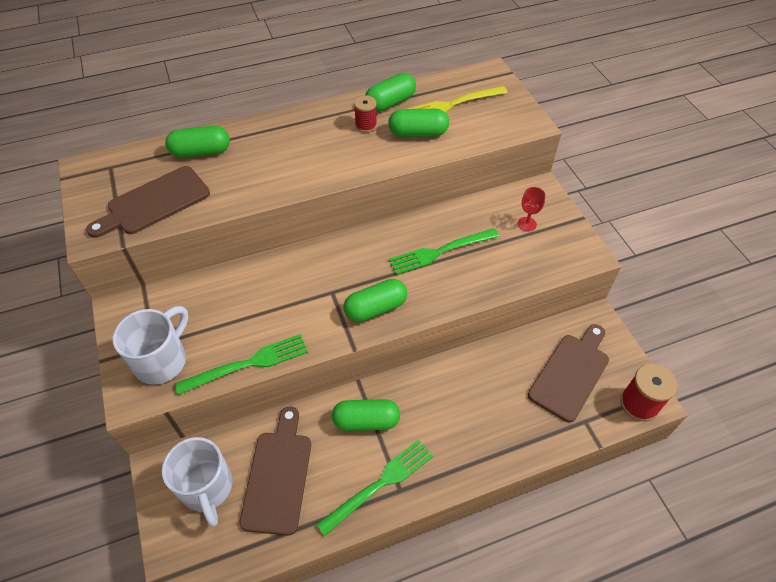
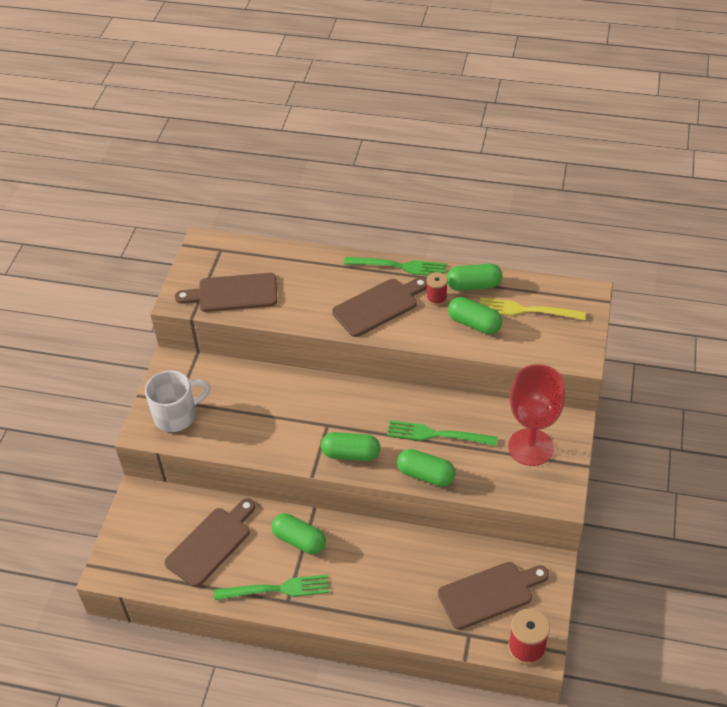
camera: 35 degrees right, 5 degrees down
(201, 152) = (292, 265): green capsule -> green capsule (425, 475)
(207, 488) = (160, 525): white mug -> none
(249, 363) = (232, 448): green fork -> green fork (400, 266)
(317, 153) = (378, 306): none -> brown cutting board
(526, 224) = (530, 447): red goblet -> red goblet, size x2.42

